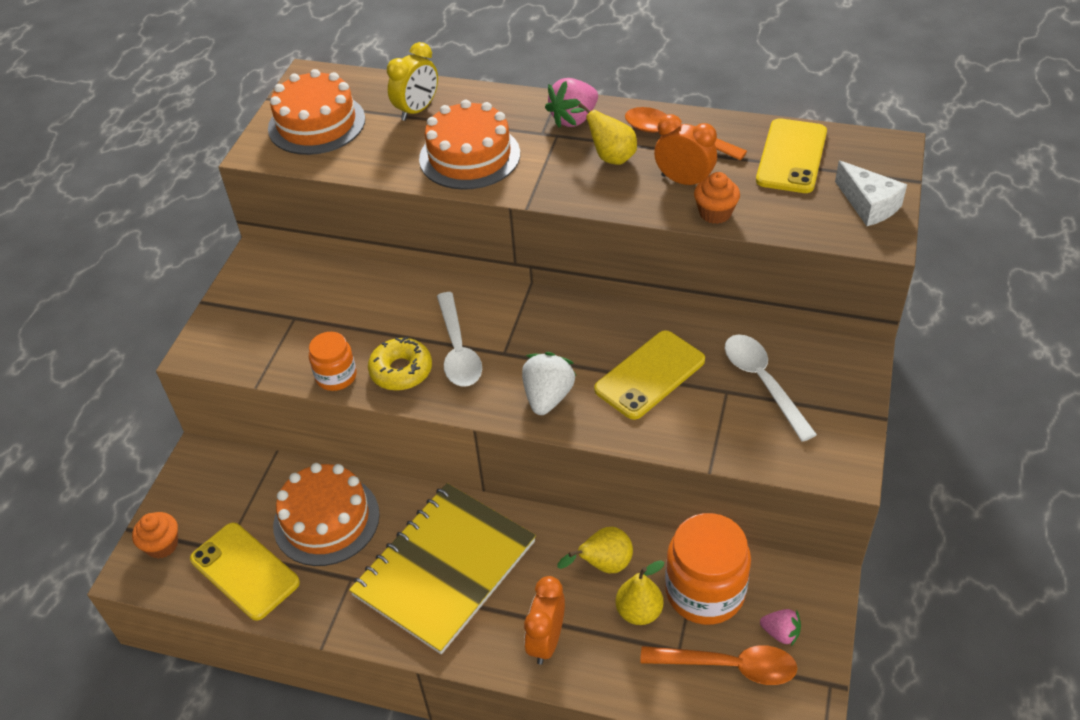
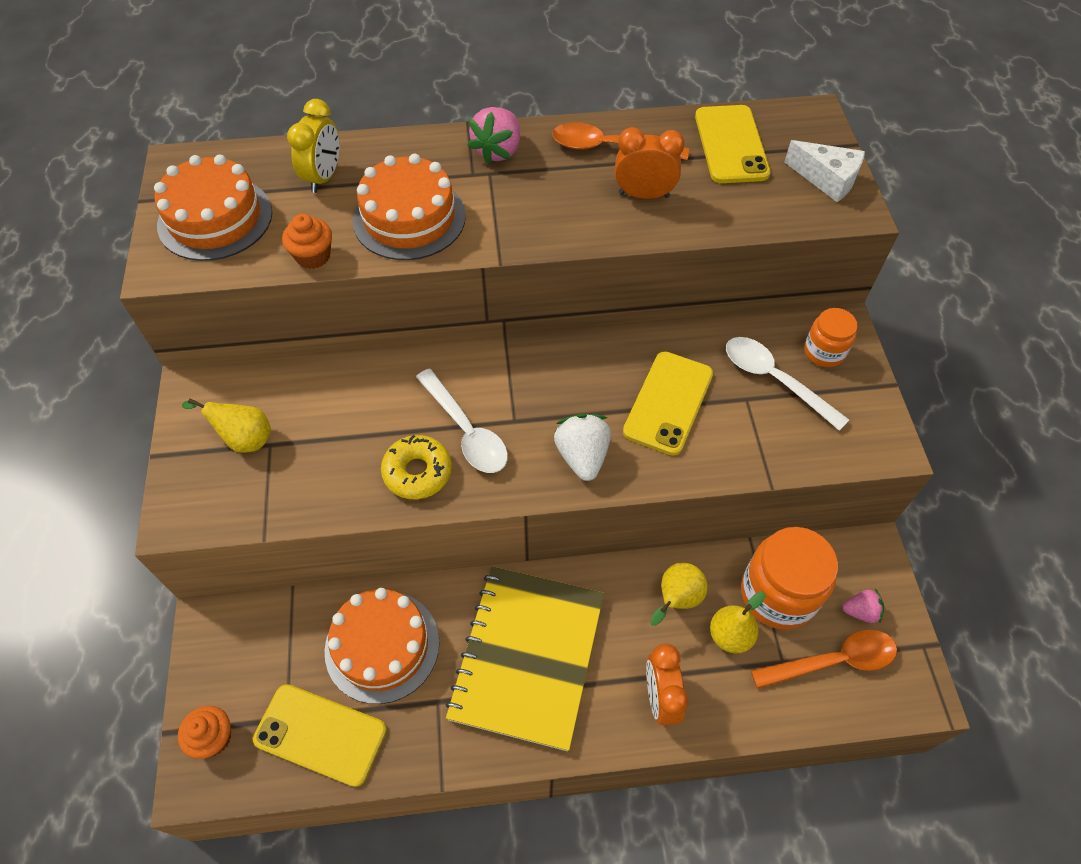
camera: 25 degrees left, 10 degrees up
(336, 376) = (350, 500): orange jar -> orange jar (824, 352)
(610, 157) = (556, 185): yellow pear -> yellow pear (244, 439)
(715, 213) = (692, 223): orange cupcake -> orange cupcake (313, 256)

